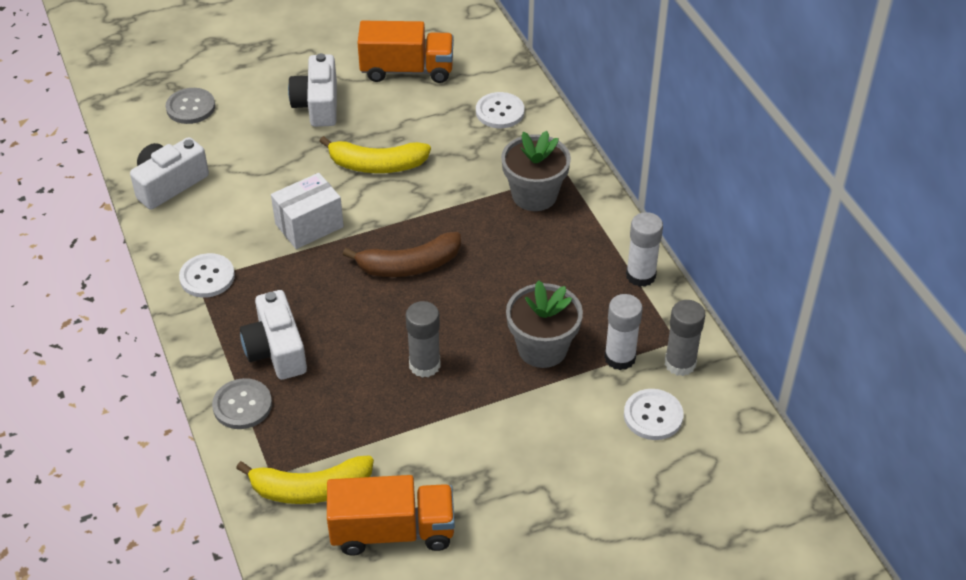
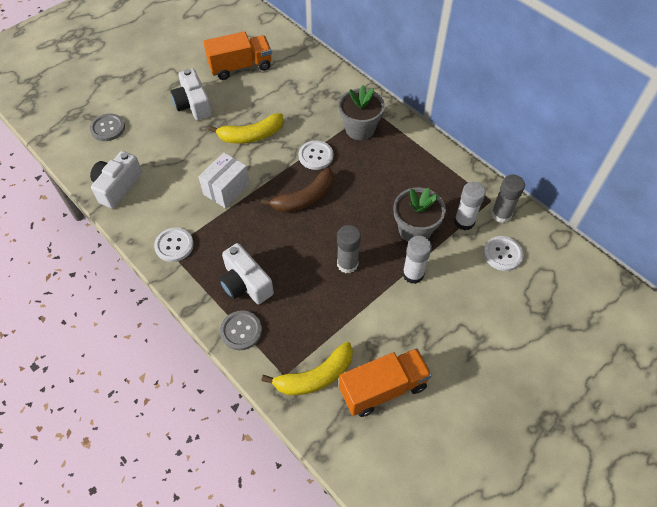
camera: 20 degrees left, 10 degrees up
(500, 112) = (312, 80): white button -> white button (316, 156)
(640, 275) = (449, 164): white glue stick -> white glue stick (413, 274)

